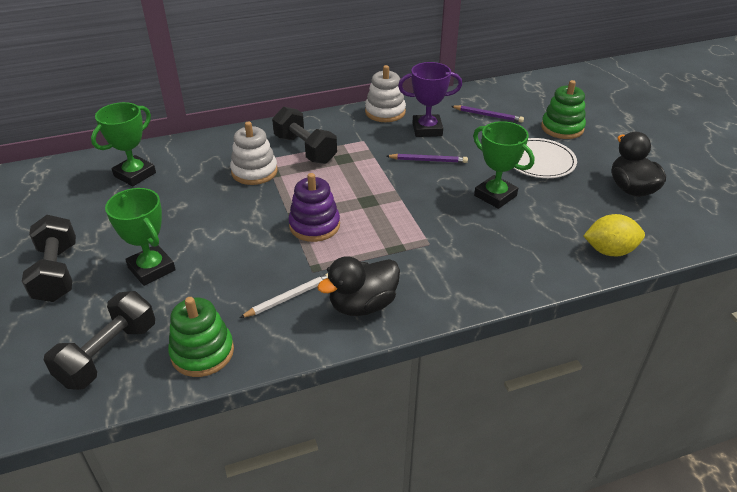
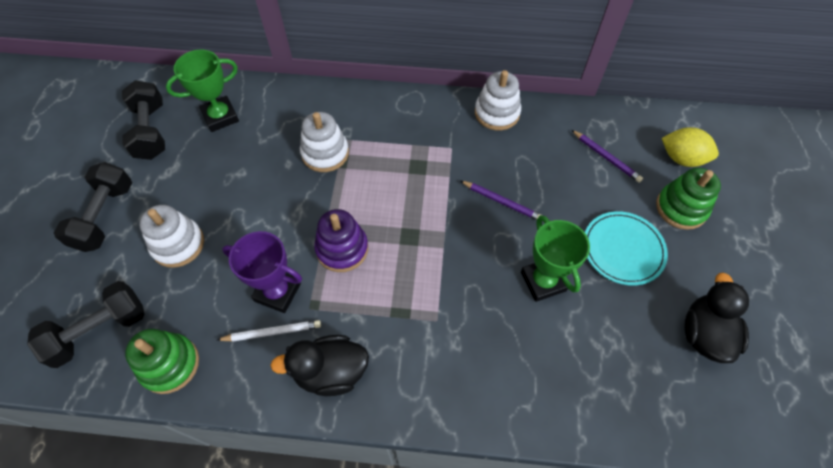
camera: 25 degrees right, 20 degrees up
(151, 269) = (178, 244): green trophy -> white stacking toy
(305, 149) = (388, 139): black dumbbell -> black dumbbell (151, 131)
(427, 129) = (526, 155): purple trophy -> purple trophy (277, 292)
(539, 161) = (623, 249): white plate -> turquoise plate
(609, 251) = (619, 414): yellow lemon -> yellow lemon (682, 158)

